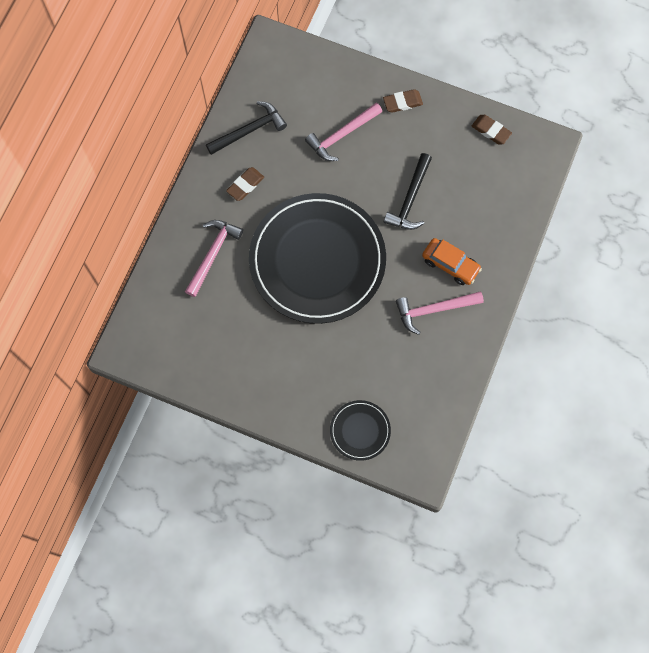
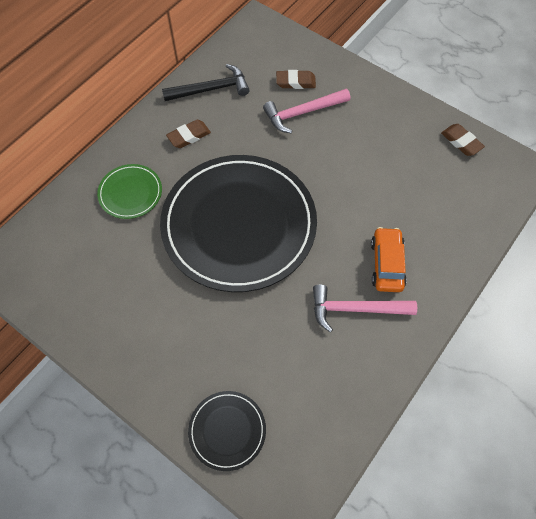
camera: 15 degrees right, 10 degrees down
(213, 254) = (130, 193): pink hammer -> green plate
(402, 102) = (373, 97): brown eraser -> brown eraser (295, 82)
(410, 199) = (358, 187): black hammer -> none
(450, 264) = (386, 264): orange car -> orange car turned 135 degrees counterclockwise

